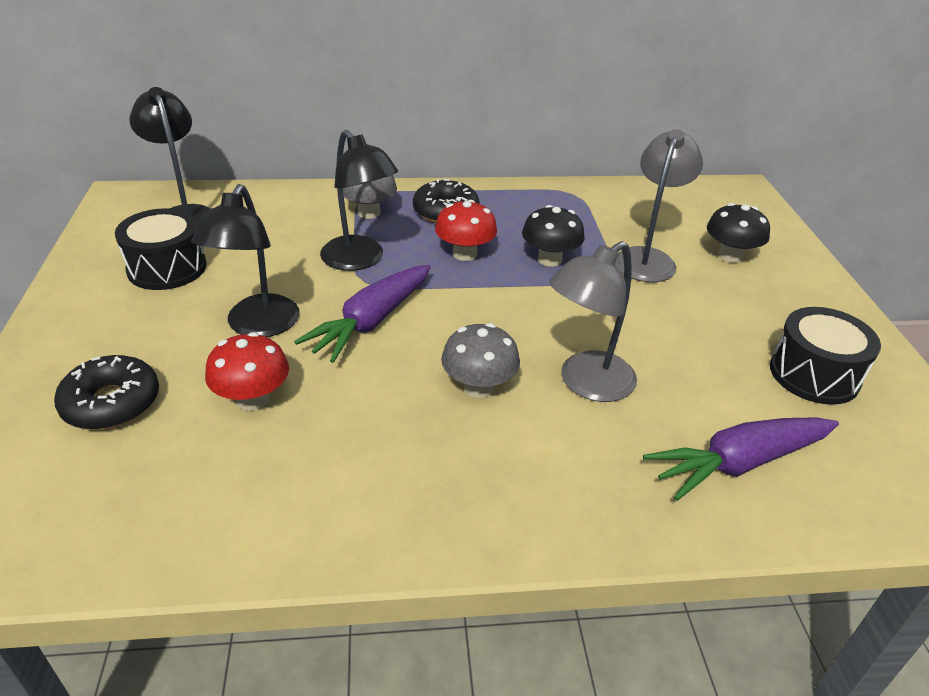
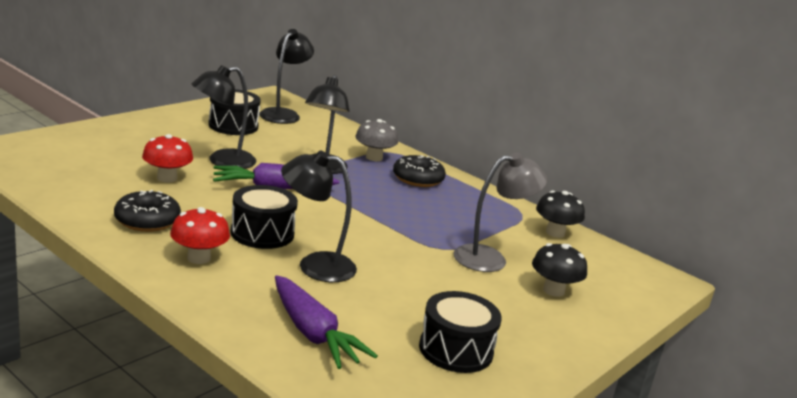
camera: 45 degrees right, 15 degrees down
(111, 403) = (120, 149): black donut -> black donut (147, 220)
(464, 254) = (383, 196): red mushroom -> red mushroom (199, 258)
(478, 387) = (262, 233): grey mushroom -> black drum
(550, 259) = (426, 224): black mushroom -> black mushroom (555, 233)
(586, 384) = (315, 265): grey lamp -> black lamp
(739, 463) = (313, 333): purple carrot -> purple carrot turned 150 degrees counterclockwise

